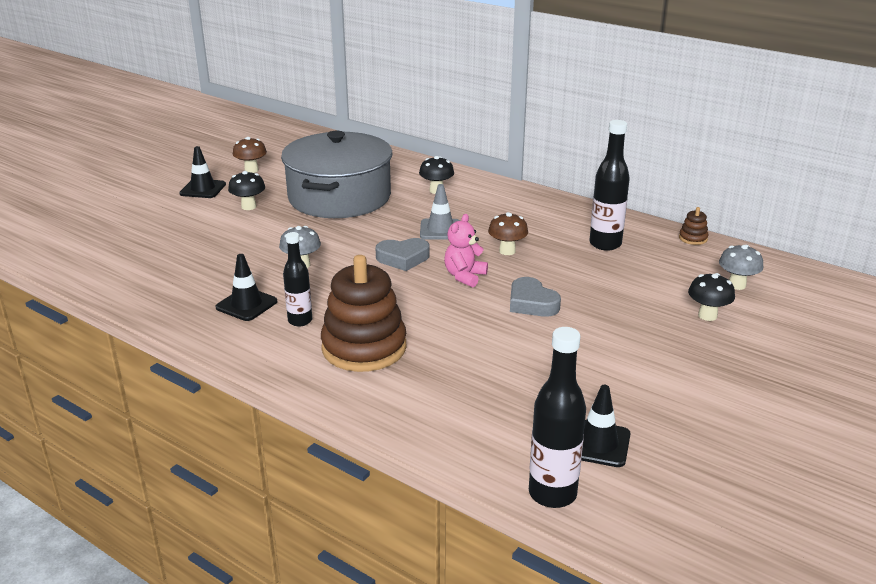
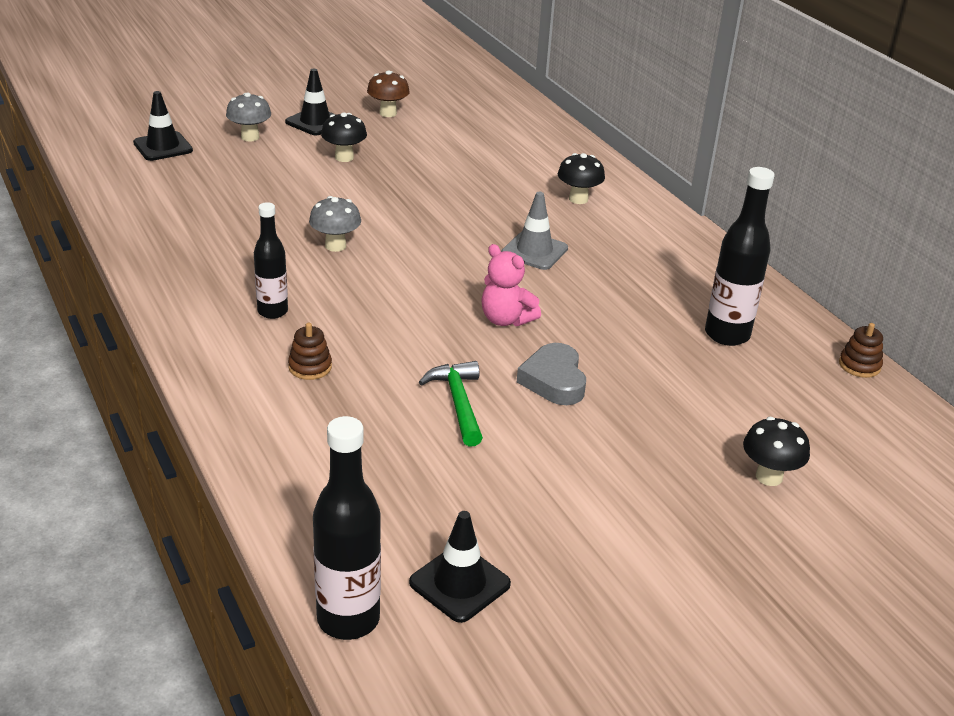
camera: 25 degrees right, 5 degrees up
(246, 304) = (236, 274): black traffic cone -> black traffic cone (163, 147)
(339, 197) = (455, 175): grey pot -> none
(364, 347) = (310, 367): brown stacking toy -> brown stacking toy, size x0.40
(403, 258) = (455, 273): grey heart -> none
(464, 276) = (506, 319): pink teddy bear -> pink teddy bear turned 105 degrees counterclockwise
(486, 336) = (458, 403): none -> green hammer
(507, 251) = (589, 304): brown mushroom -> none
(736, 285) = (855, 450): grey mushroom -> grey mushroom (250, 137)

